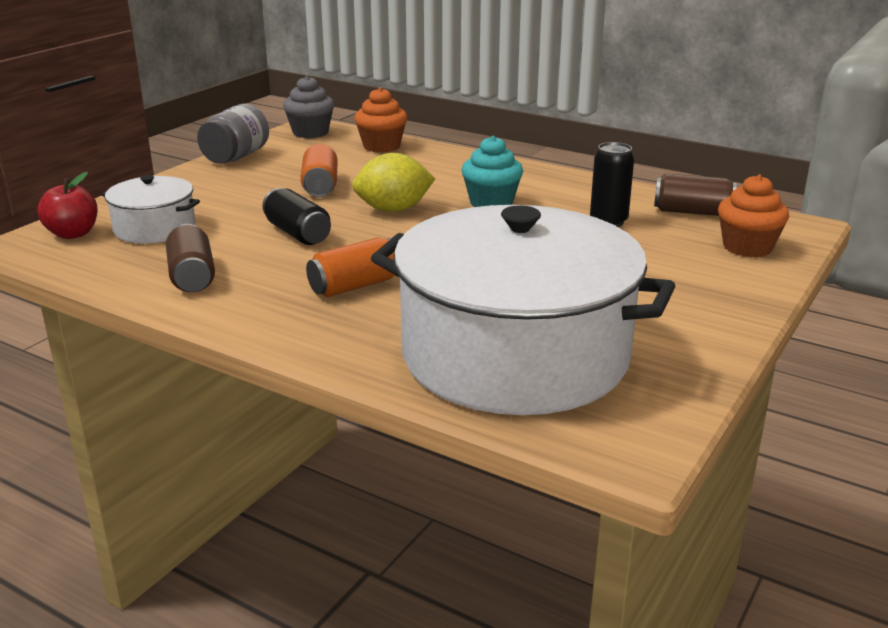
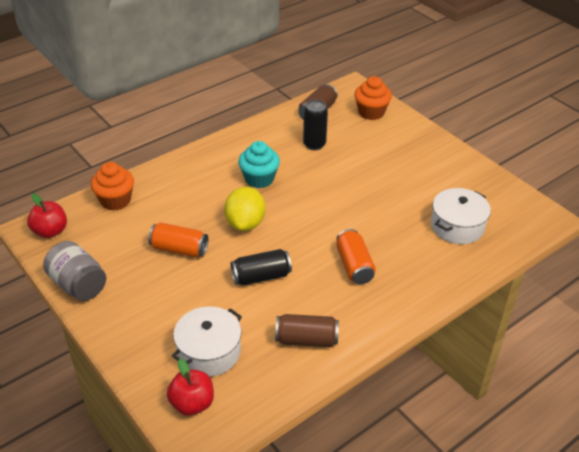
camera: 70 degrees left, 15 degrees up
(310, 132) = (50, 231): grey cupcake -> red apple
(515, 355) = (457, 226): white pot -> white pot, size x0.46

